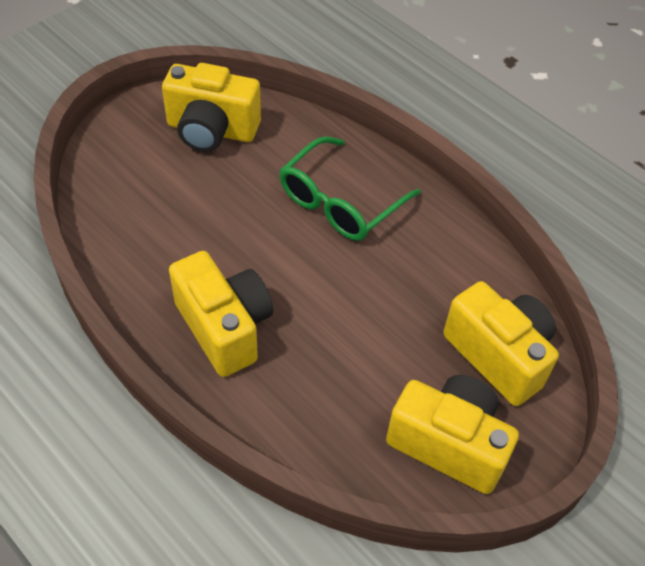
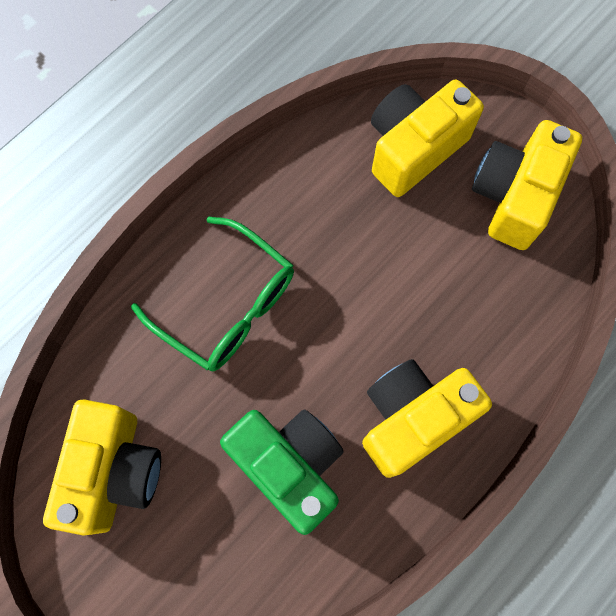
camera: 90 degrees left, 20 degrees up
(197, 236) = (289, 465): none -> green camera

